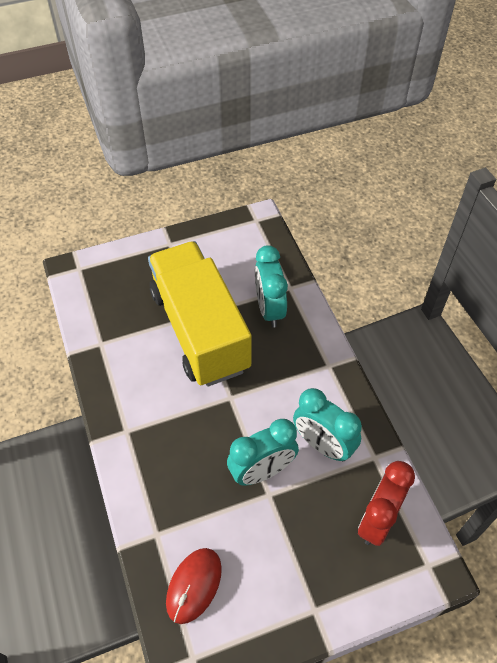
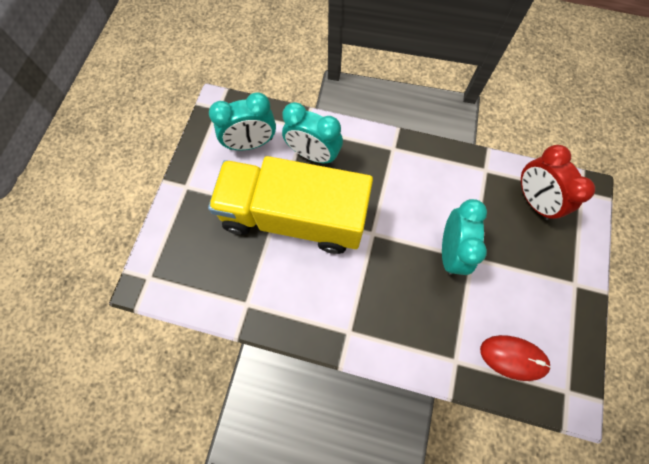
camera: 55 degrees left, 15 degrees up
(194, 585) = (513, 357): red mouse -> red mouse turned 45 degrees counterclockwise
(322, 445) = (455, 196): turquoise clock -> turquoise clock (251, 143)

